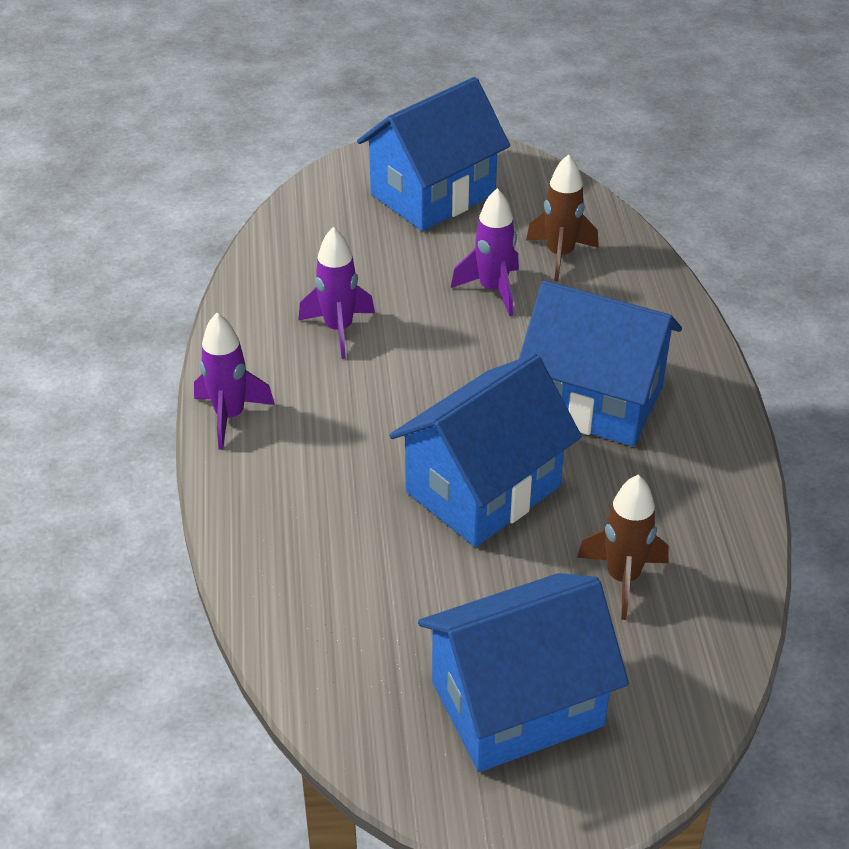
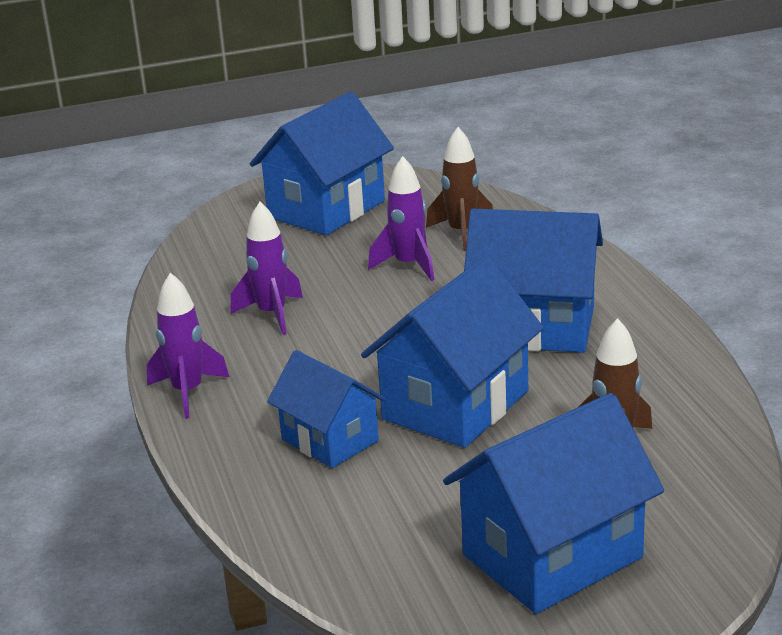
camera: 10 degrees left, 15 degrees down
(348, 508) = (329, 440): none -> blue house

